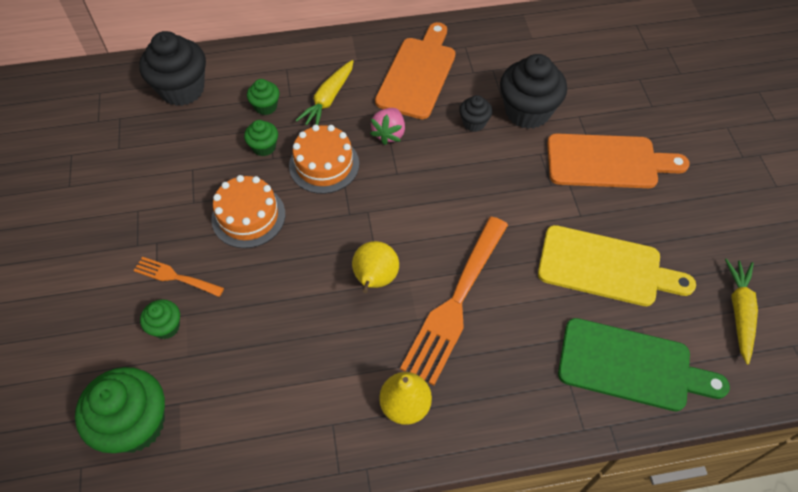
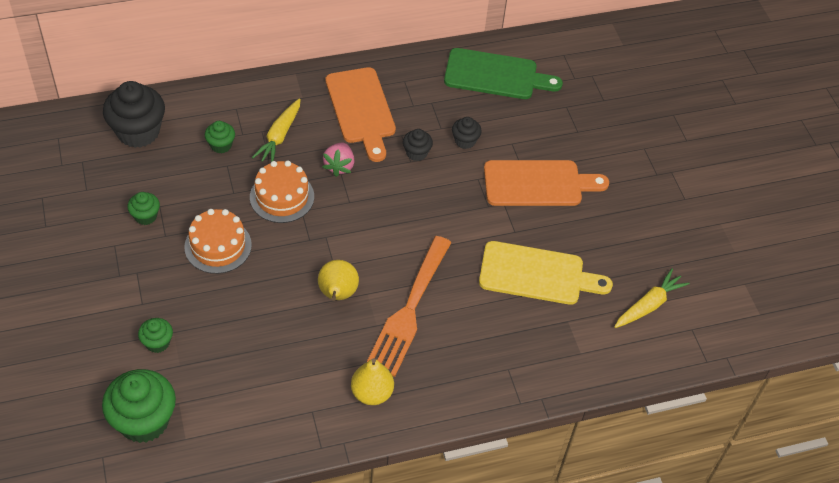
camera: 10 degrees left, 5 degrees down
(175, 277) = (158, 301): orange fork -> none
(264, 147) = (224, 183): green cupcake -> green cupcake (145, 216)
(417, 74) = (361, 109): orange cutting board -> orange cutting board turned 150 degrees clockwise
(527, 111) = (465, 141): black cupcake -> black cupcake, size x0.50
(631, 366) = (558, 352): green cutting board -> green cutting board (495, 75)
(739, 312) = (649, 305): yellow carrot -> yellow carrot turned 45 degrees clockwise

